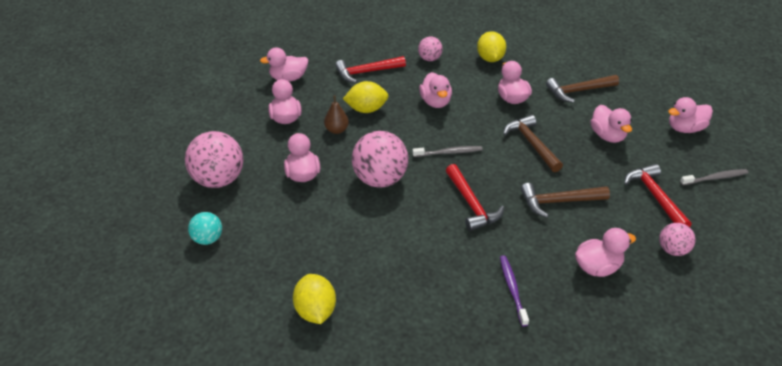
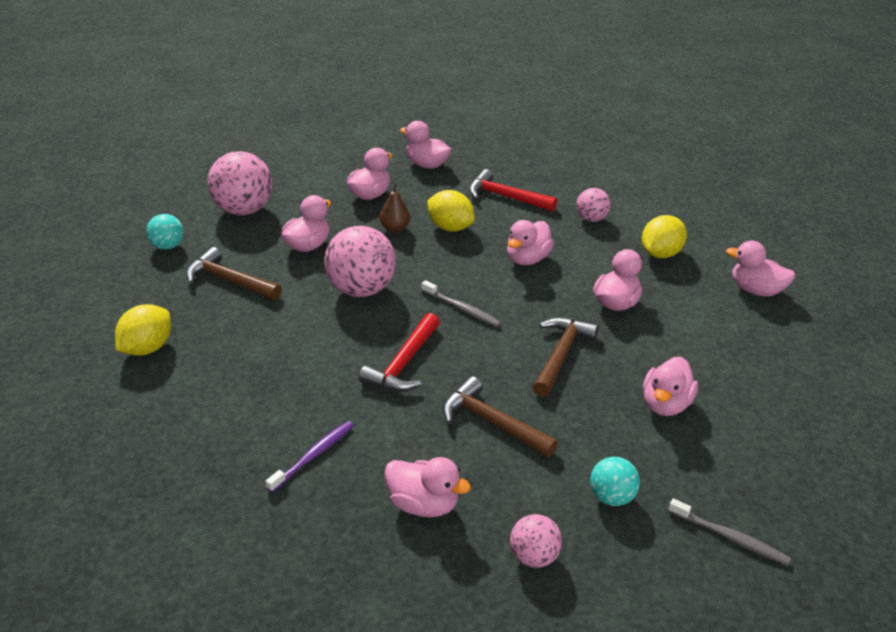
camera: 45 degrees right, 5 degrees down
(578, 91) = (713, 342): brown hammer -> brown hammer (230, 281)
(655, 197) = (611, 497): red hammer -> turquoise ball
(685, 129) = (788, 464): pink duck -> pink duck (756, 290)

